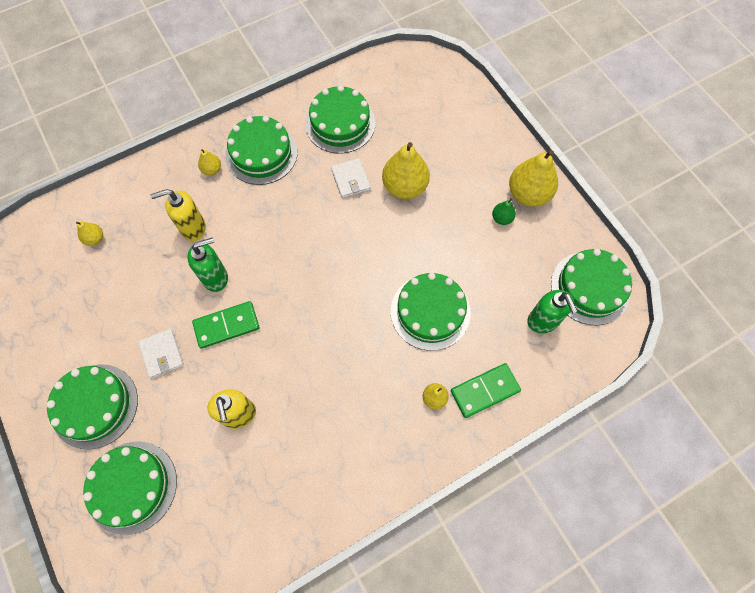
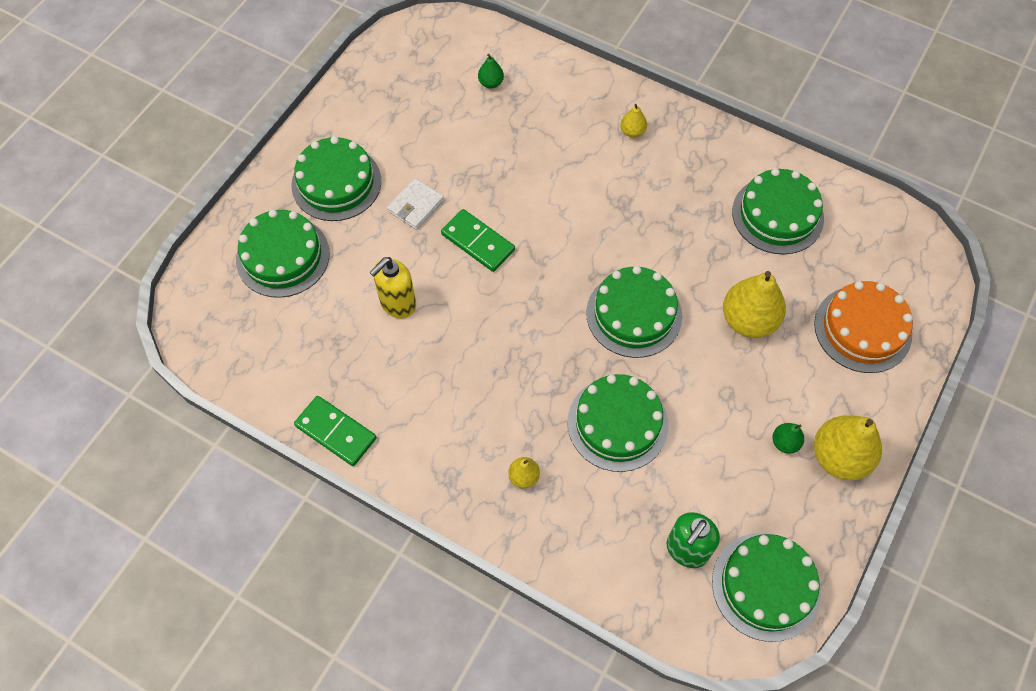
camera: 60 degrees right, 5 degrees down
(95, 239) = (491, 83): yellow pear -> green pear
(193, 228) = (558, 154): yellow soap dispenser -> none
(215, 277) = (520, 204): green soap dispenser -> none
(261, 153) = (684, 163): green cake -> green cake (634, 314)
(350, 180) = (717, 263): white wallet -> none
(451, 127) = (862, 329): none -> orange cake
(485, 391) = (563, 525): green domino -> green domino (335, 432)

